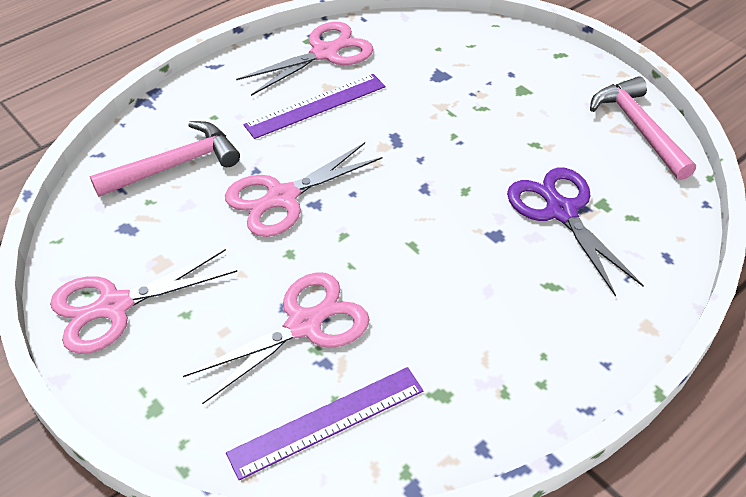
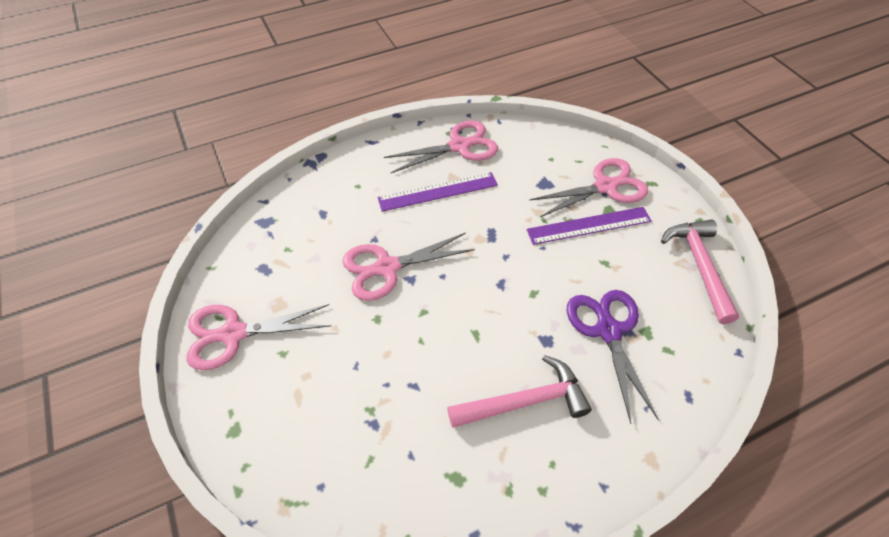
camera: 15 degrees right, 5 degrees up
(175, 165) = (316, 222): pink hammer -> pink hammer (525, 401)
(304, 325) = (368, 385): pink scissors -> pink scissors (605, 187)
(327, 421) = (358, 478): purple ruler -> purple ruler (589, 225)

